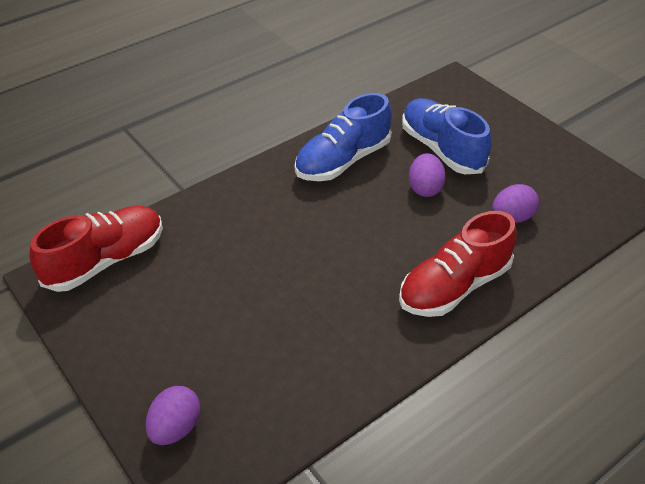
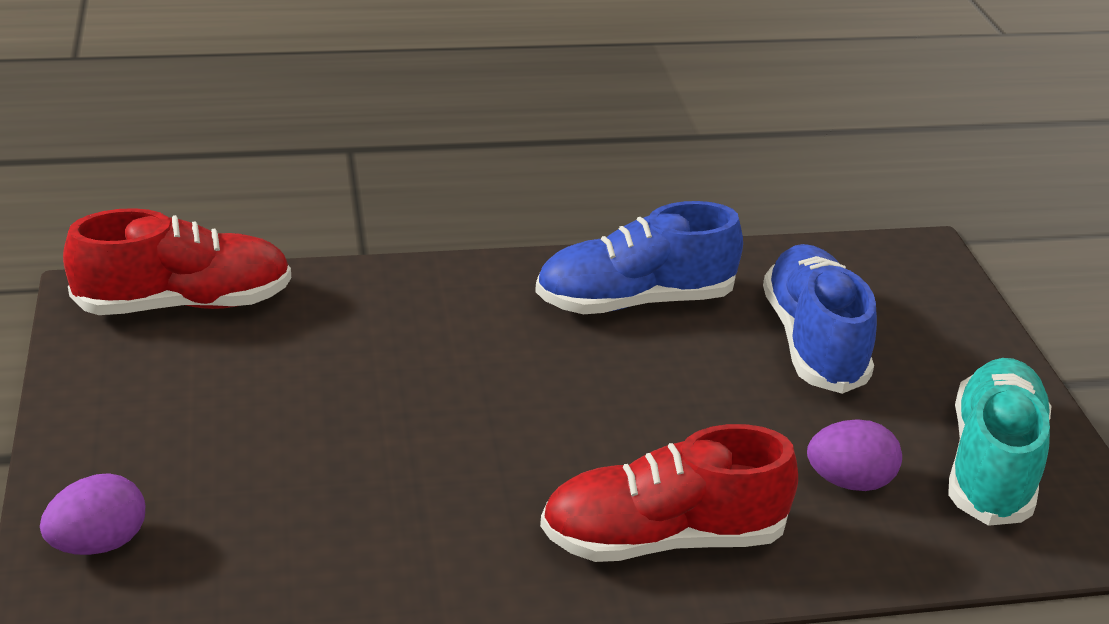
camera: 25 degrees right, 10 degrees down
(425, 188) = (735, 385): purple egg -> none
(563, 182) = (991, 464): none -> turquoise shoe

